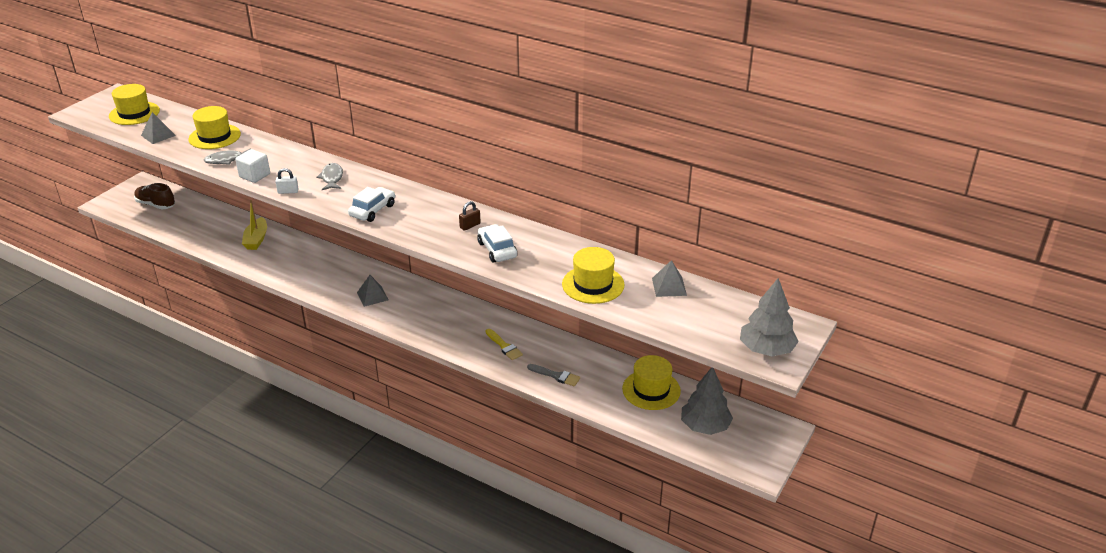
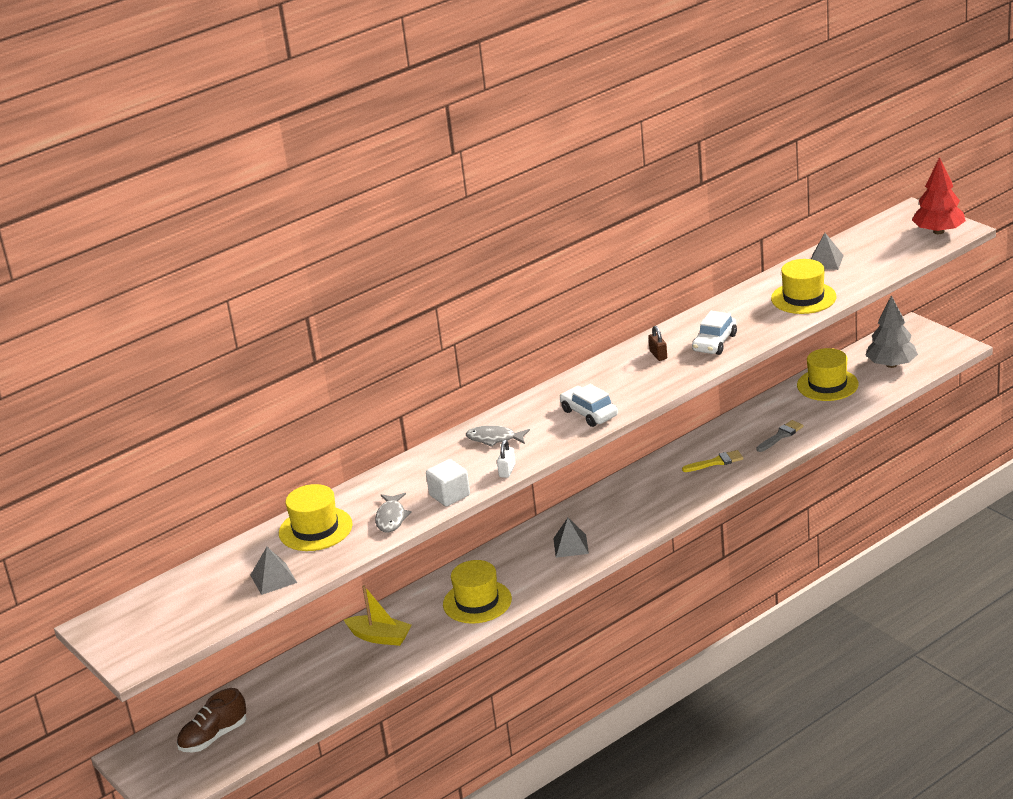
camera: 65 degrees left, 5 degrees down
(134, 113) = (182, 604): yellow hat -> yellow hat (477, 602)
(497, 250) = (714, 343): white car -> white car turned 60 degrees counterclockwise
(766, 349) = (938, 231): grey tree -> red tree

